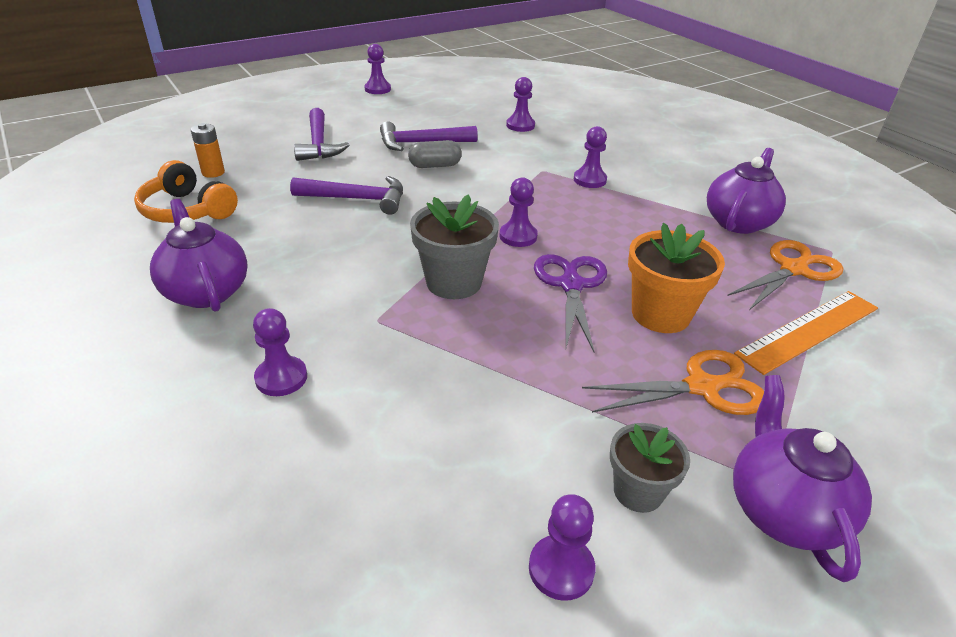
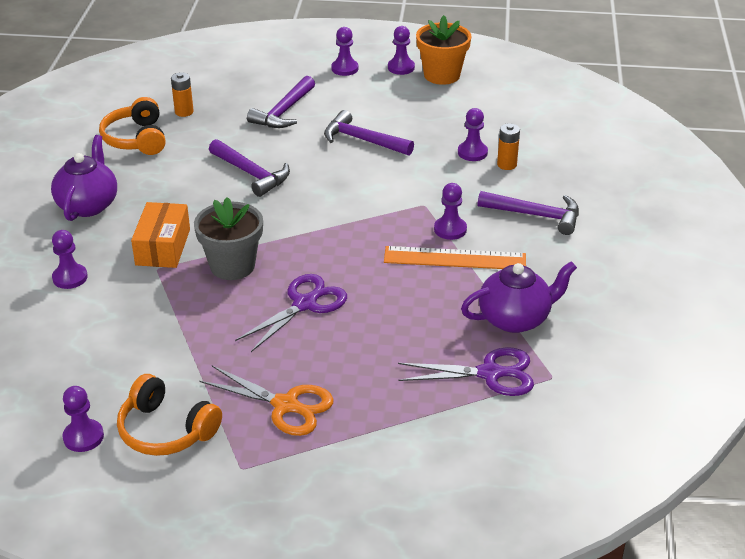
camera: 40 degrees right, 0 degrees up
(354, 296) = (163, 247): none -> orange box
(435, 166) = (344, 166): grey capsule -> none
(518, 236) = (321, 252): purple pawn -> purple pawn (344, 68)
(557, 125) = (507, 164): none -> orange battery
(630, 149) = (535, 215): none -> purple hammer
(638, 491) = (166, 430): grey flower pot -> orange headphones
(660, 314) = (333, 352): orange flower pot -> orange flower pot (442, 75)
(783, 510) = (225, 482): purple teapot -> none
(793, 269) = (490, 373): orange scissors -> purple scissors
(808, 330) = (419, 415): orange ruler -> orange ruler (455, 258)

